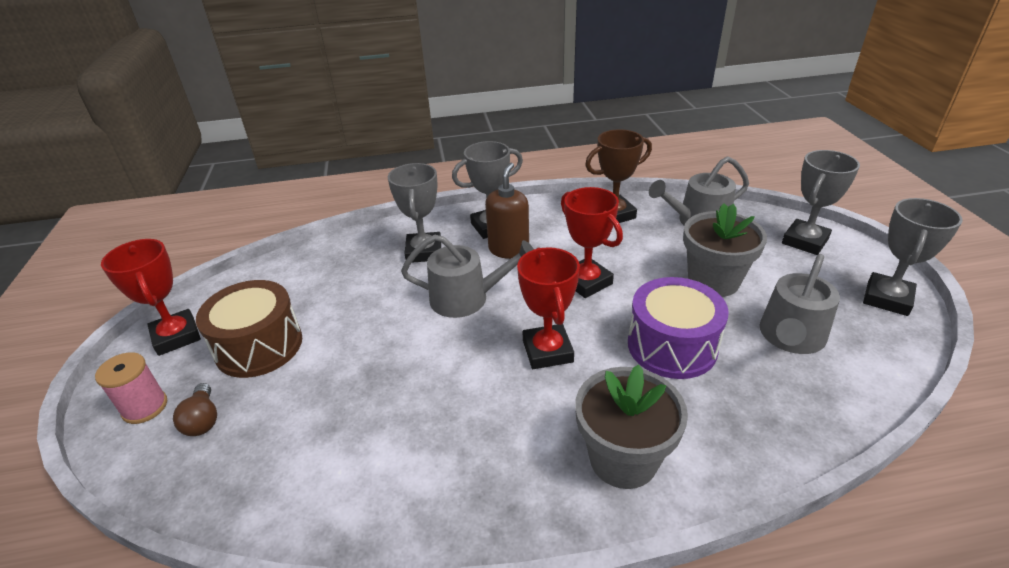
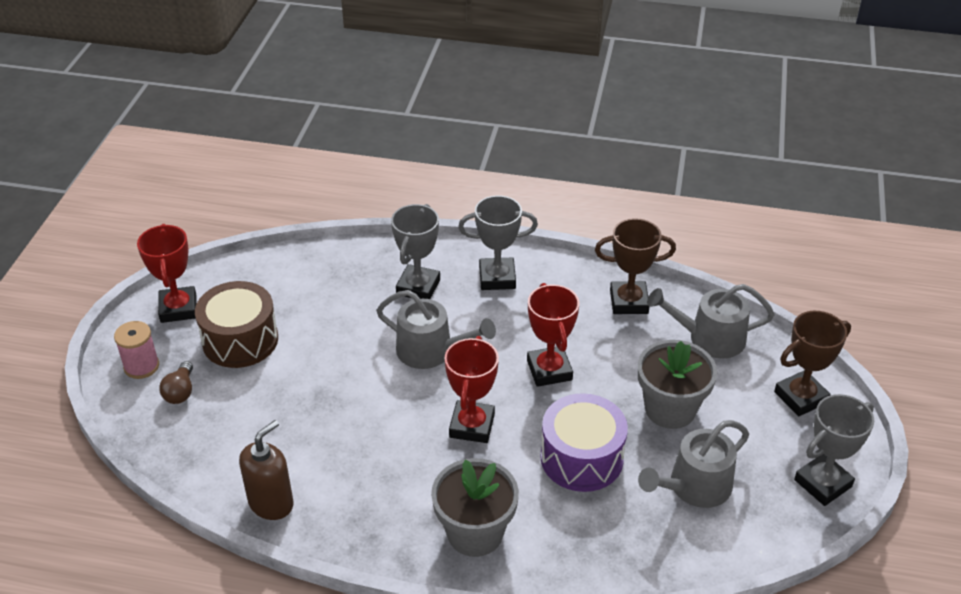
camera: 20 degrees right, 5 degrees up
(509, 249) = (498, 310): brown soap dispenser -> brown soap dispenser (271, 503)
(804, 241) = (800, 397): grey trophy -> brown trophy

